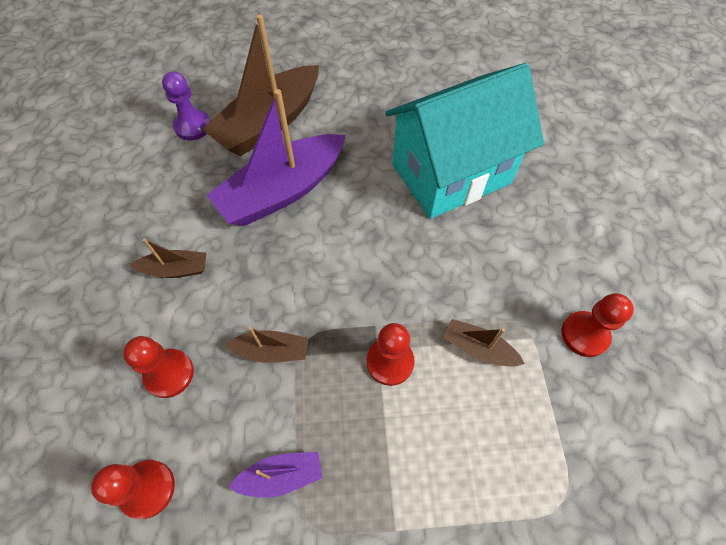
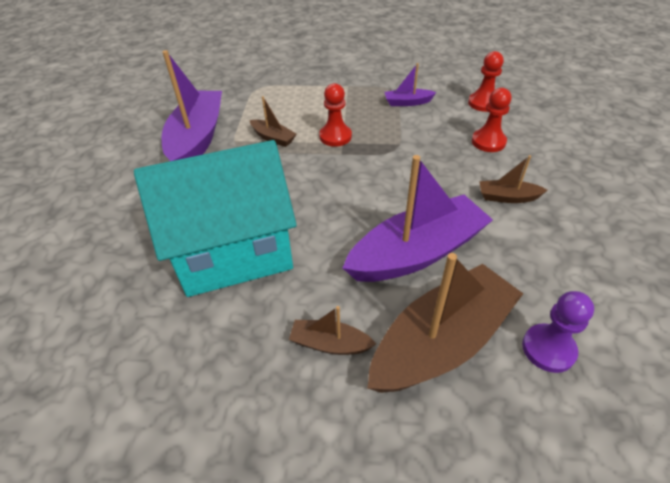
camera: 170 degrees left, 15 degrees down
(272, 351) = (417, 147): brown boat -> brown boat (330, 344)
(584, 335) = (197, 139): red pawn -> purple boat

